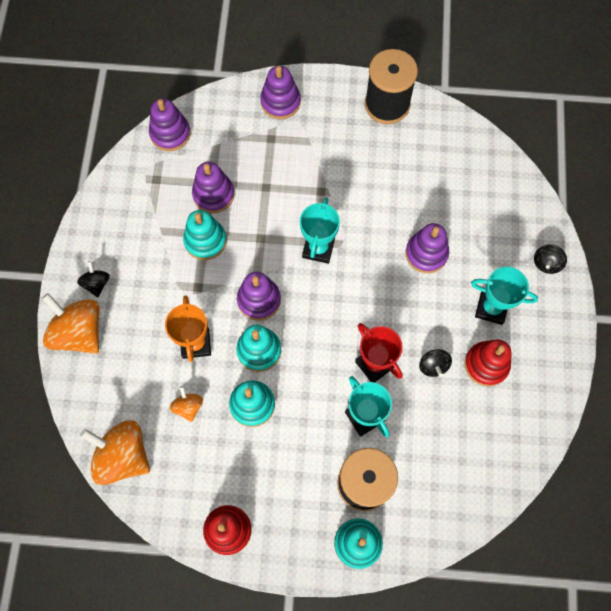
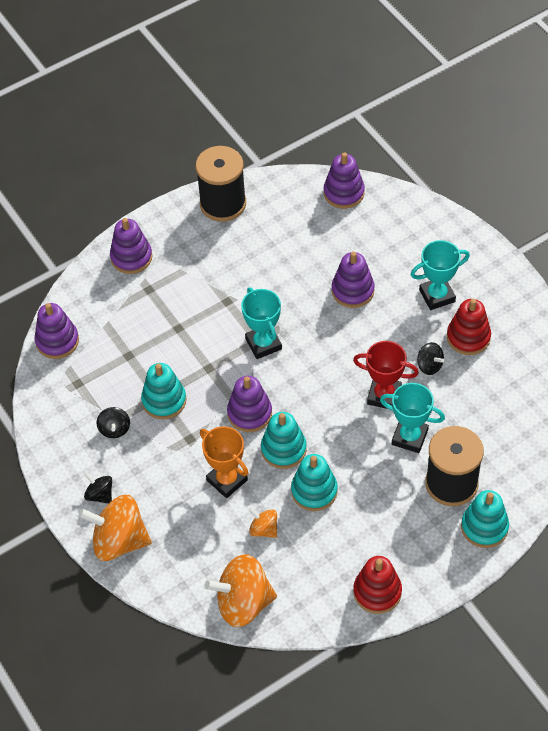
camera: 35 degrees left, 15 degrees down
(213, 194) = (139, 362): purple stacking toy -> purple stacking toy (344, 193)
(546, 263) = (450, 237): black spinning top -> black spinning top (114, 429)

